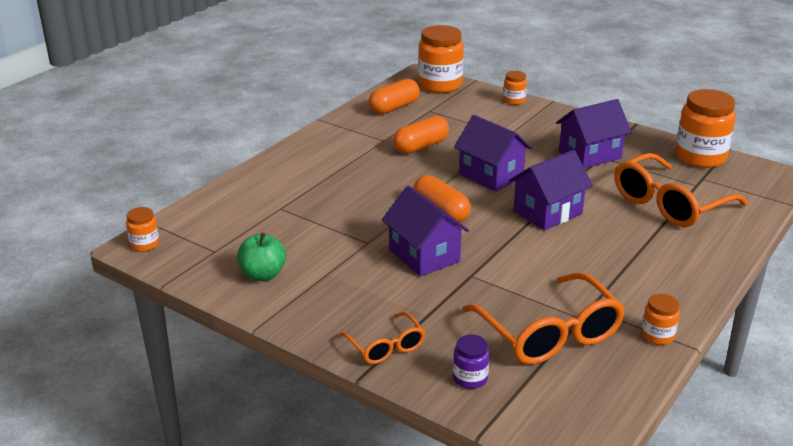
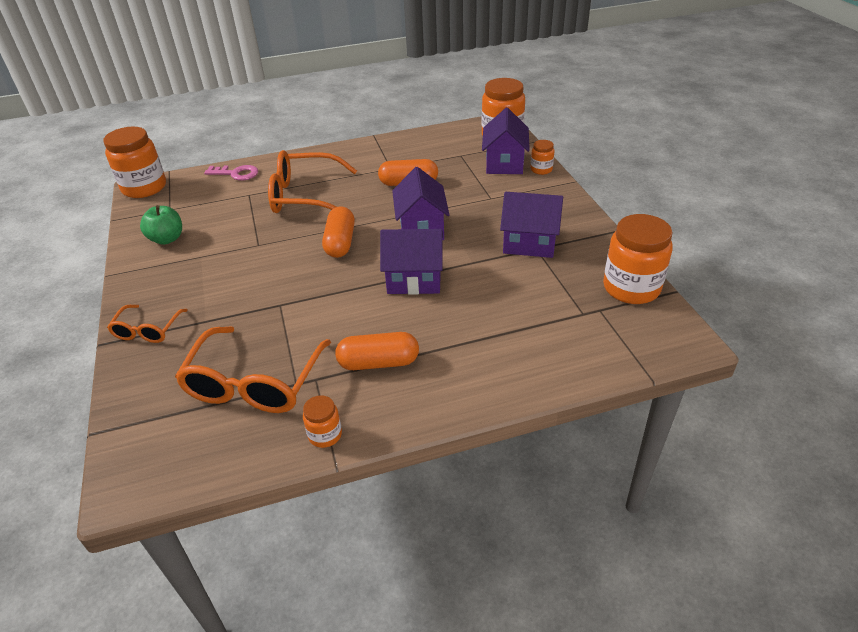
camera: 40 degrees right, 10 degrees up
(145, 244) = (144, 188): orange jar -> orange jar, size x2.03
(232, 196) = (236, 174): none -> pink key
(394, 107) = (439, 144): orange capsule -> orange capsule (378, 362)
(424, 255) = (275, 273): purple house -> purple house (504, 163)
(470, 378) = (153, 386): purple jar -> none
(670, 203) = (529, 320): orange glasses -> orange glasses (305, 196)

